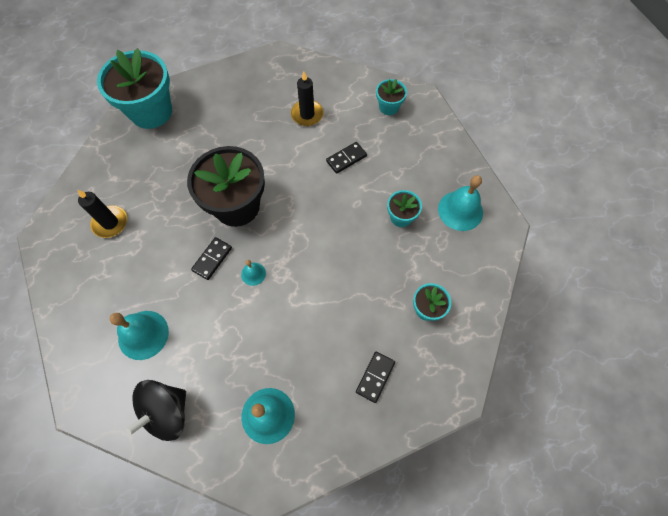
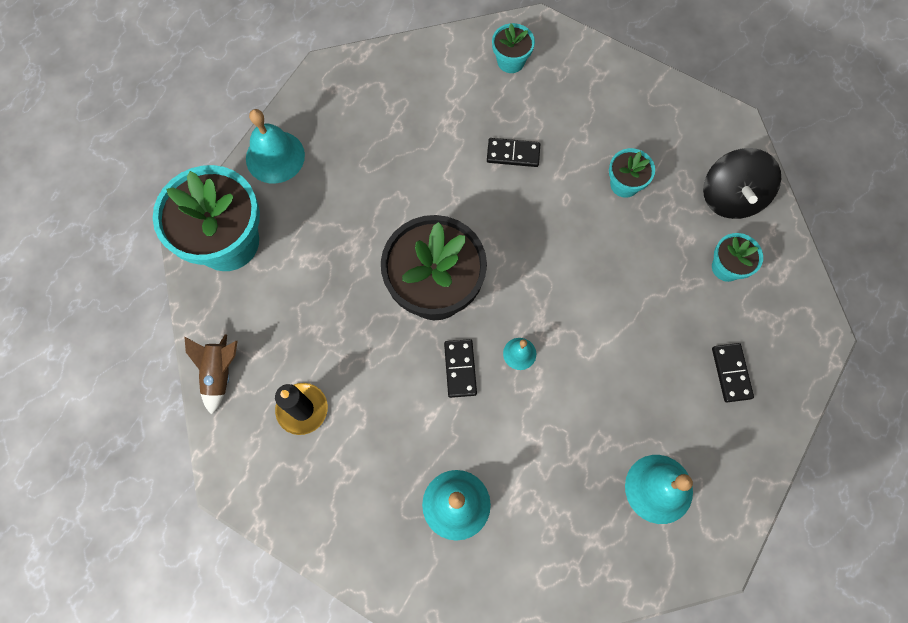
camera: 35 degrees left, 5 degrees up
(87, 176) = (220, 373): none -> brown rocket
(167, 412) = (553, 563): black spinning top -> black spinning top (731, 197)
(307, 114) = (424, 127): black candle -> none
(346, 159) = (513, 154): black domino -> black domino turned 75 degrees clockwise
(460, 210) = (679, 137): turquoise bell -> turquoise bell (275, 157)

